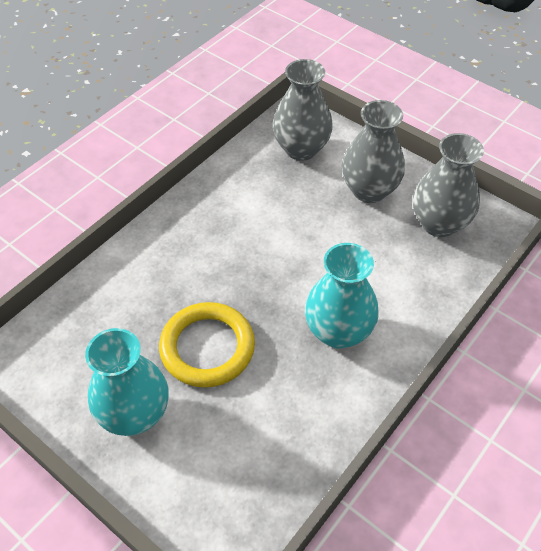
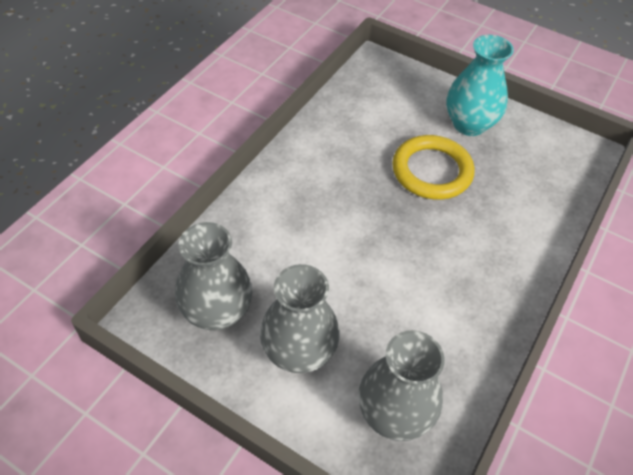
camera: 170 degrees right, 0 degrees up
(338, 331) = (322, 191): turquoise vase -> none

